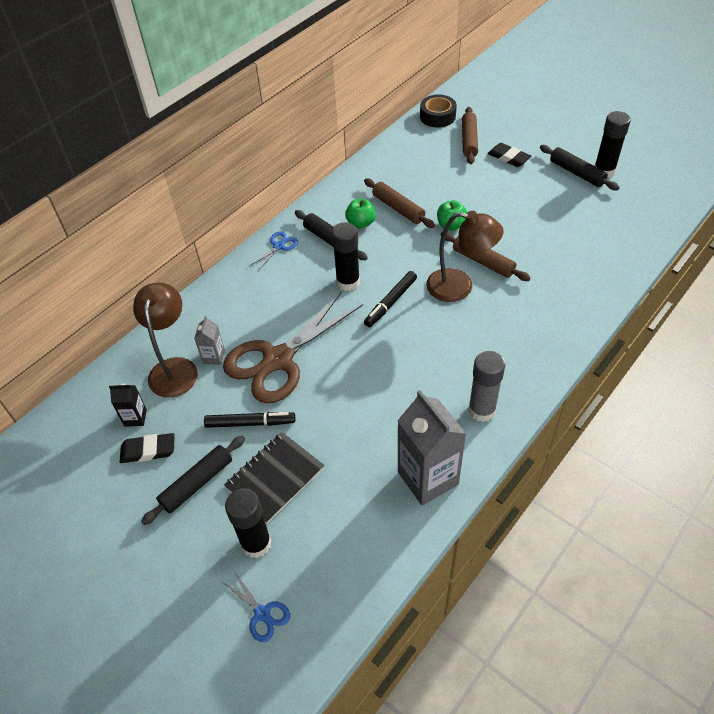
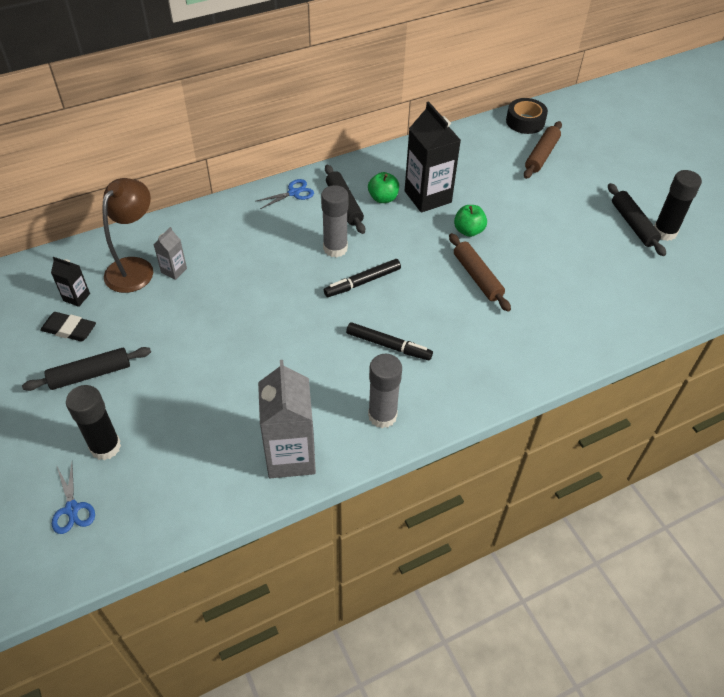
camera: 20 degrees right, 0 degrees up
(250, 423) = (167, 341): black marker -> black marker (388, 345)
(275, 478) = (157, 397): black notebook -> none
(278, 360) = (227, 295): brown scissors -> none
(348, 282) = (335, 248): black glue stick -> grey glue stick
(398, 208) = (428, 197): brown rolling pin -> black carton
(459, 287) = (438, 292): brown lamp -> none
(508, 157) = (571, 185): black eraser -> none

